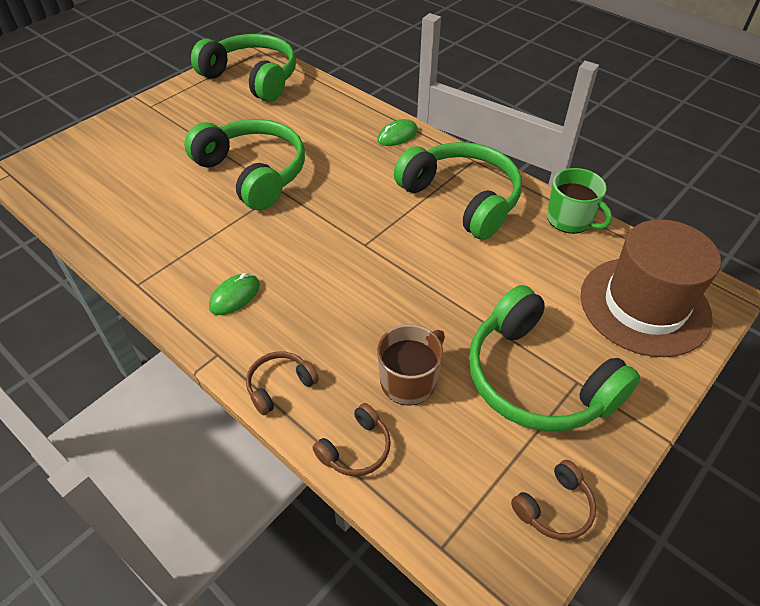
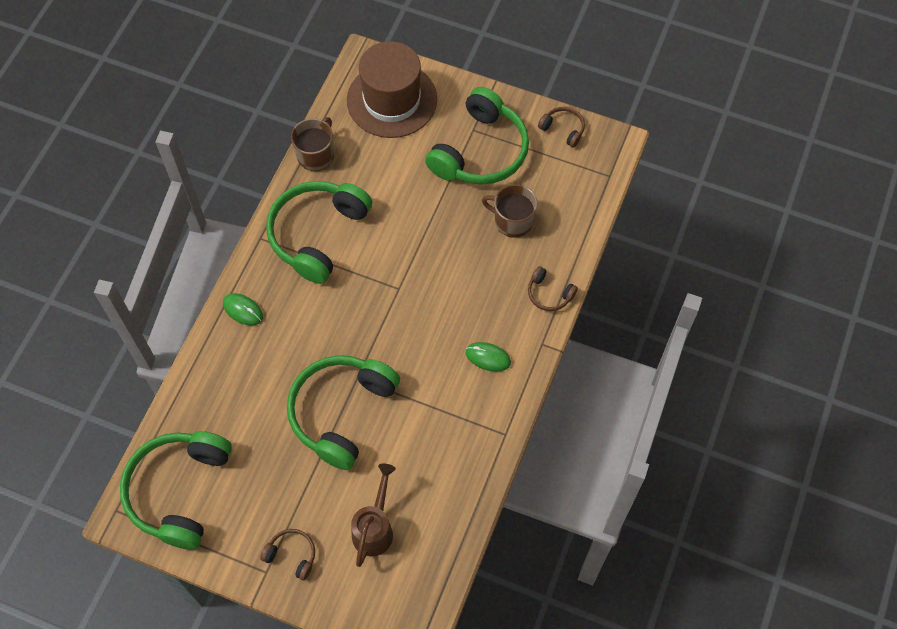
camera: 110 degrees left, 15 degrees up
(129, 169) = (375, 527): none -> brown watering can
(356, 448) = (572, 234): brown headphones -> brown headphones (291, 555)
(570, 219) = (316, 154): green mug -> brown mug

